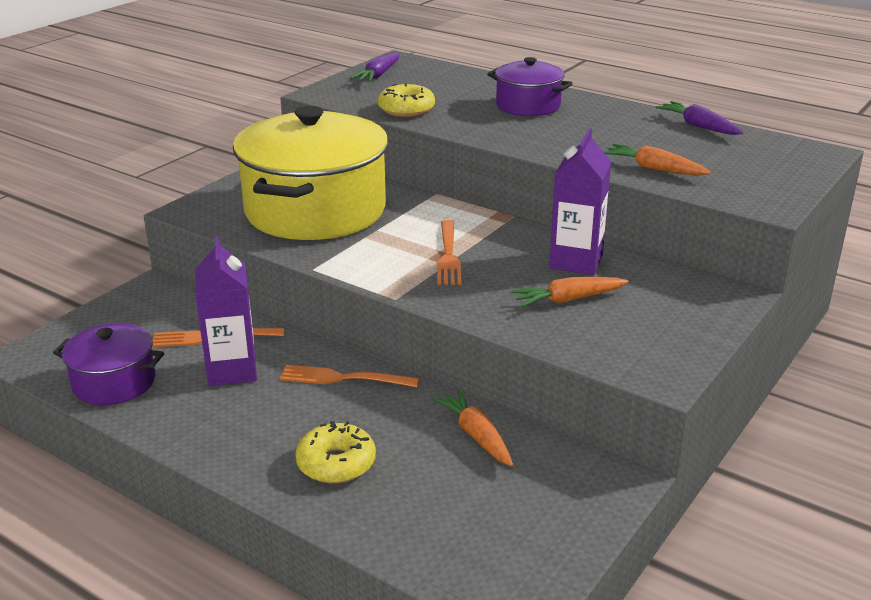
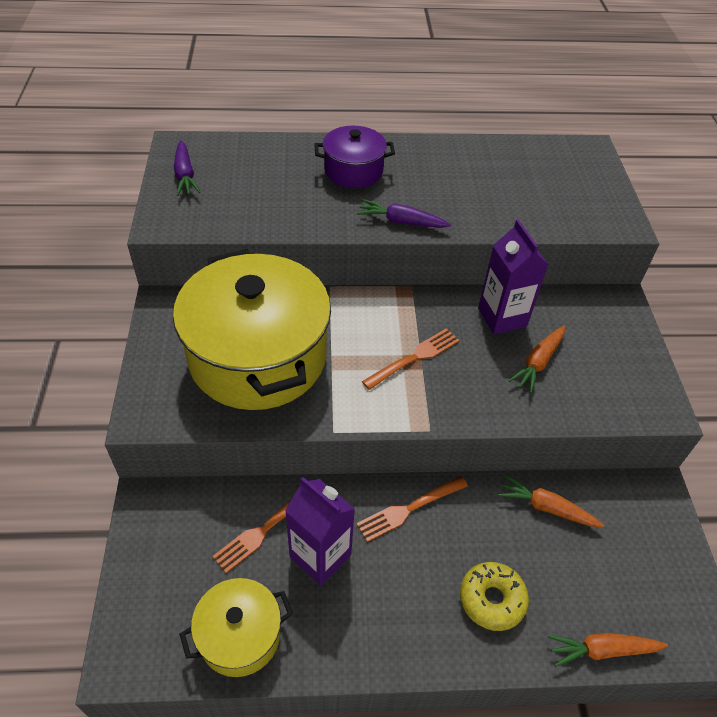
camera: 40 degrees left, 20 degrees up
(114, 382) = (240, 635): purple pot -> yellow pot
(406, 110) = (264, 216): yellow donut -> none
(448, 255) = (414, 358): orange fork -> orange fork turned 90 degrees counterclockwise
(654, 169) = (518, 215): orange carrot -> orange carrot (602, 650)
(698, 126) = (493, 148): purple carrot -> purple carrot (401, 222)

